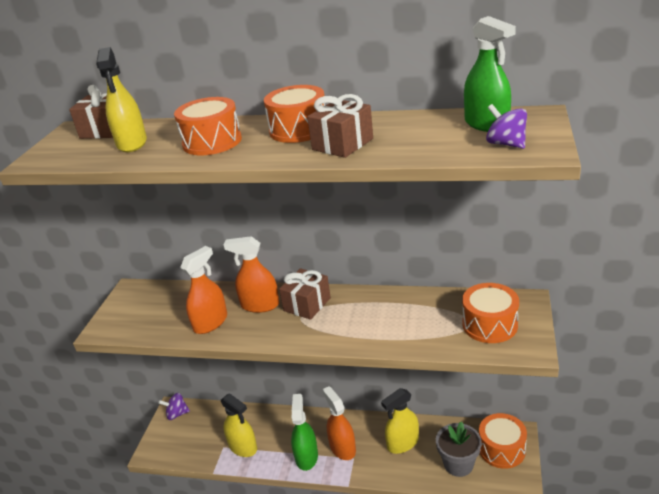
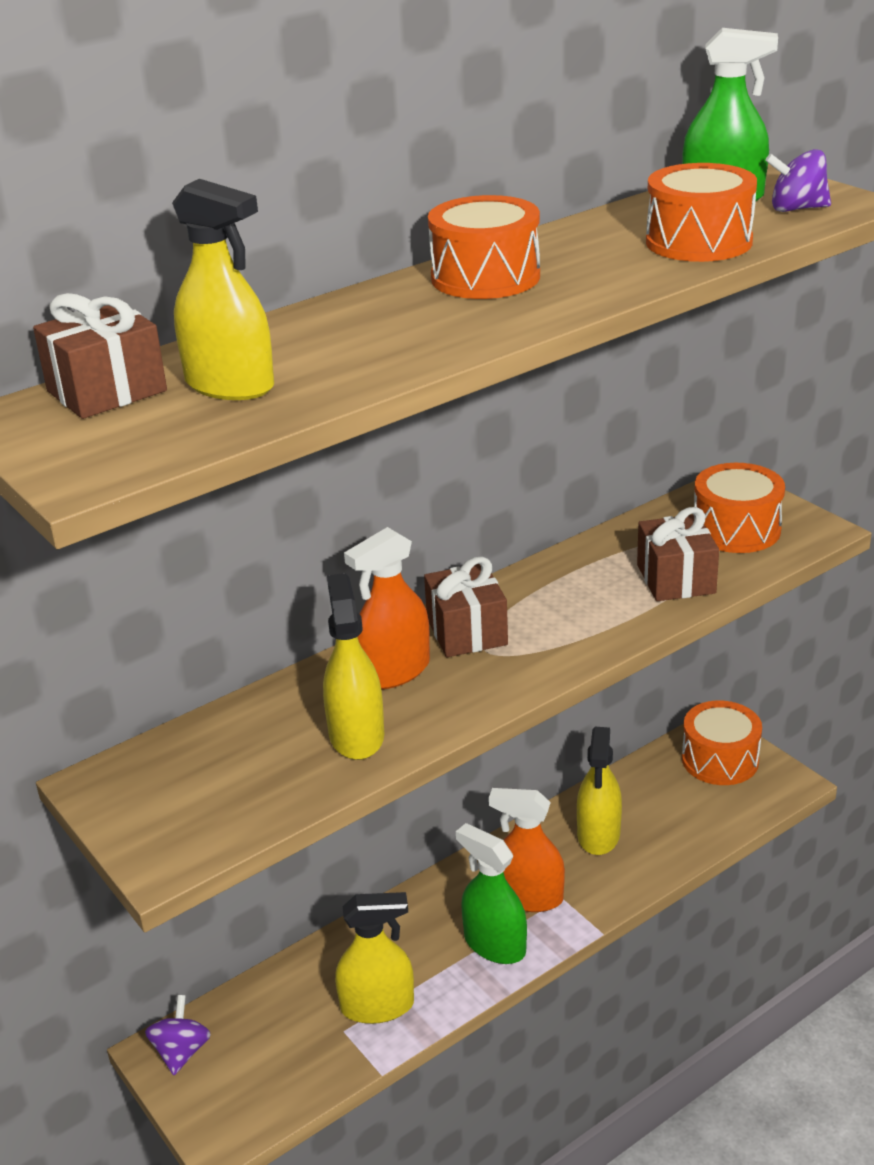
camera: 50 degrees left, 0 degrees up
(177, 414) = (181, 1051): purple spinning top -> purple spinning top turned 150 degrees clockwise
(210, 322) = (356, 735): orange spray bottle -> yellow spray bottle
(212, 142) = (383, 334): orange drum -> orange drum (699, 242)
(342, 144) = (600, 271): brown gift -> brown gift (676, 579)
(458, 464) = (696, 810): grey flower pot -> none

